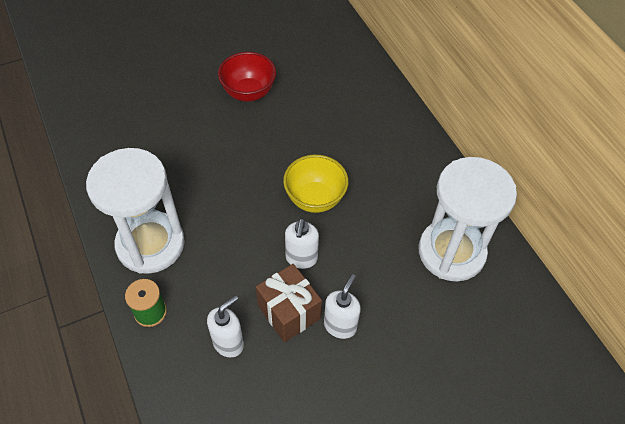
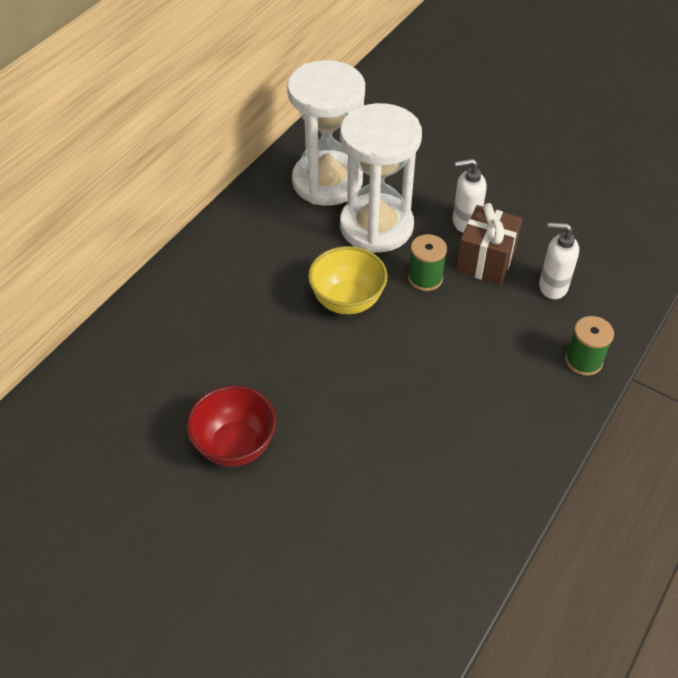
camera: 120 degrees left, 5 degrees down
(150, 244) = (520, 409): white hourglass -> white hourglass (376, 226)
(301, 258) = (425, 278): white soap dispenser -> green spool

